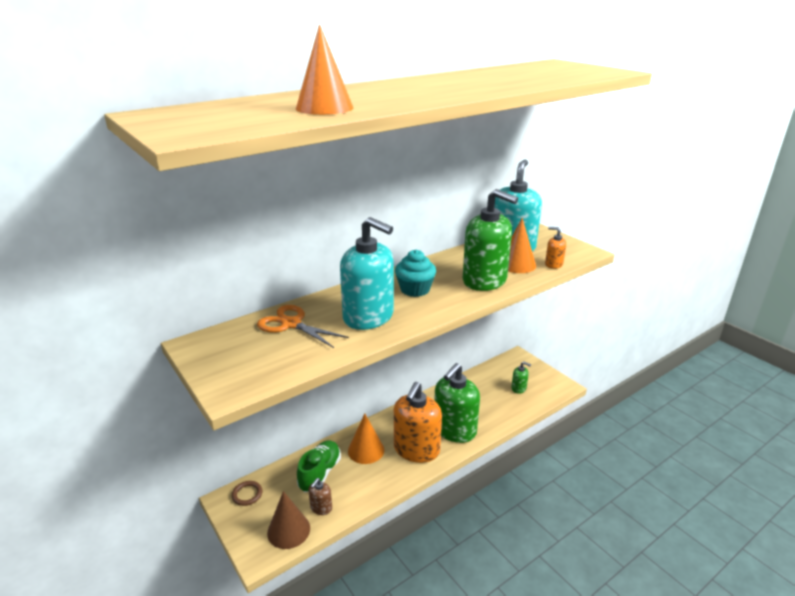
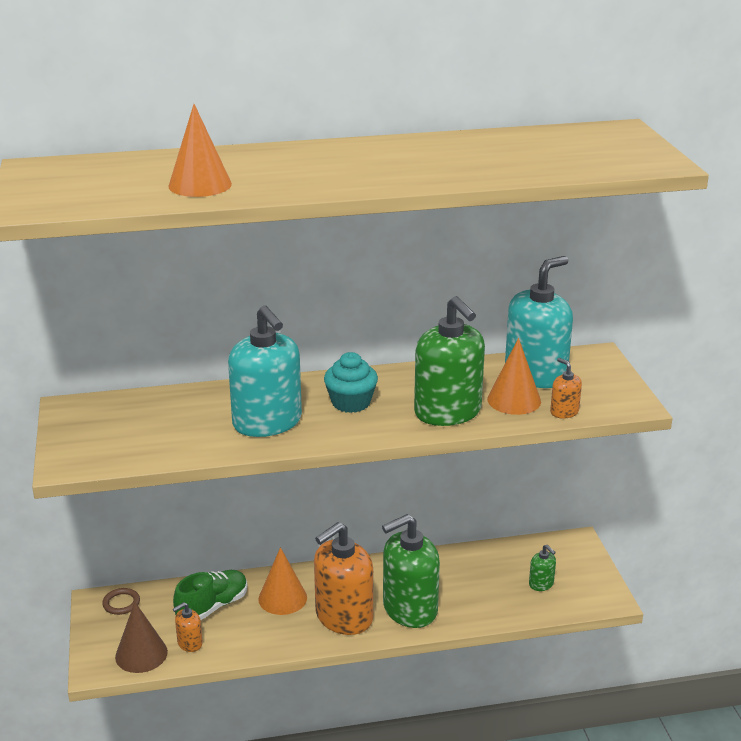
camera: 25 degrees right, 0 degrees up
(291, 324) = (179, 410): orange scissors -> none
(321, 507) = (189, 643): brown soap dispenser -> orange soap dispenser

